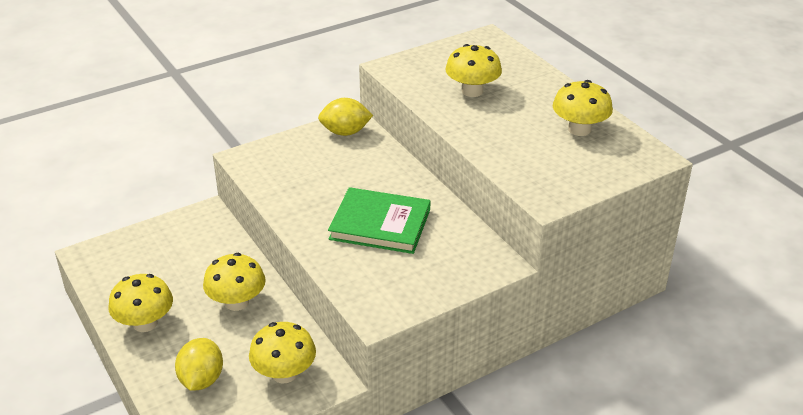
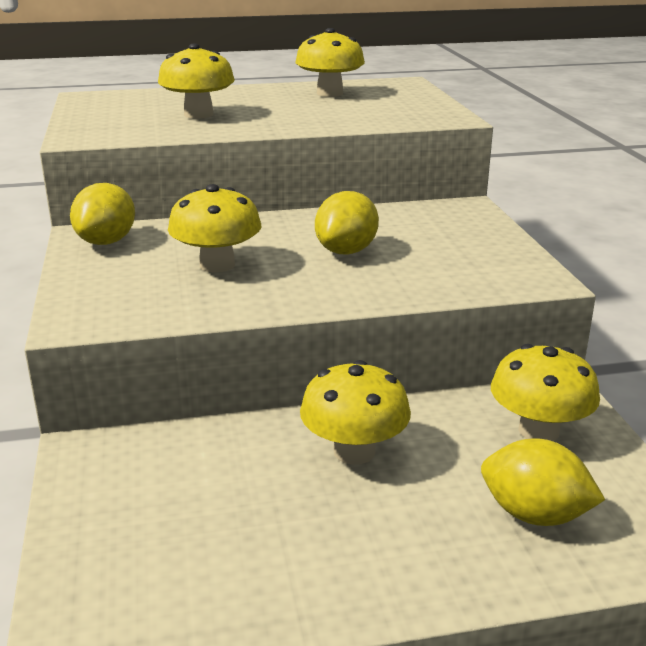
camera: 70 degrees left, 10 degrees down
(145, 323) = (357, 568): yellow mushroom -> yellow mushroom (217, 265)
(380, 224) = (346, 251): green book -> yellow lemon

